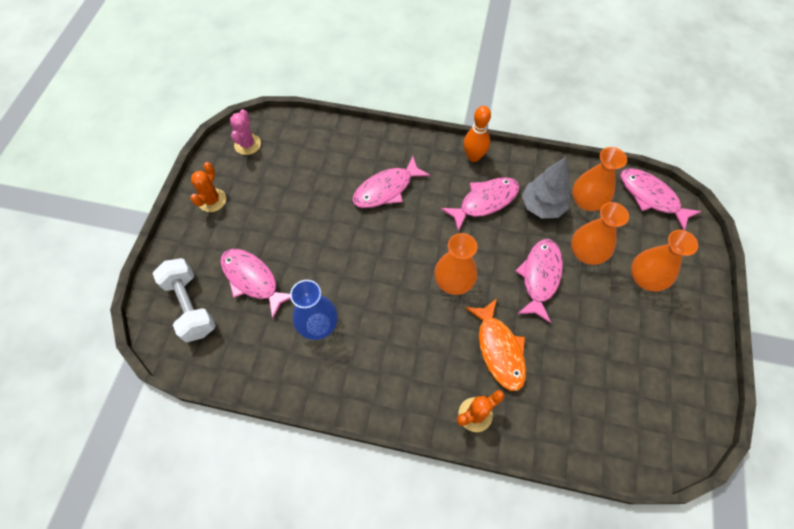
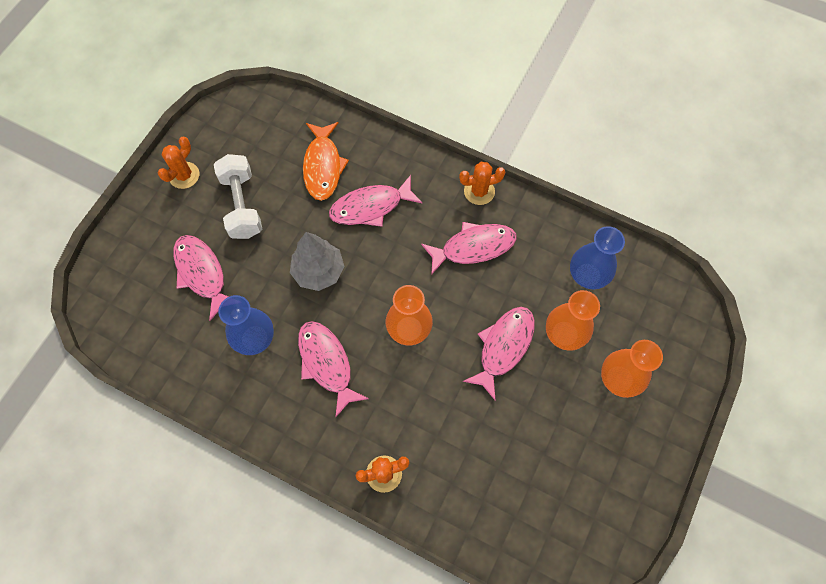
camera: 15 degrees right, 5 degrees up
(190, 306) = (133, 286): white dumbbell -> white dumbbell (242, 205)
(247, 144) = (238, 119): pink cactus -> none
(473, 157) = (479, 191): orange bowling pin -> orange cactus
(499, 349) = (431, 414): orange fish -> orange fish (323, 166)
(542, 206) = (535, 268): grey tree -> grey tree (318, 271)
(586, 201) = (588, 275): orange vase -> blue vase
(651, 197) = (664, 288): pink fish -> pink fish (327, 363)

